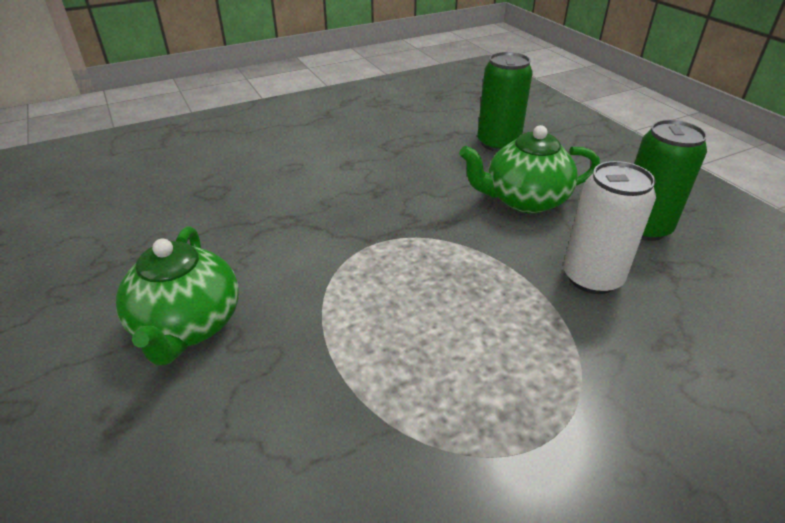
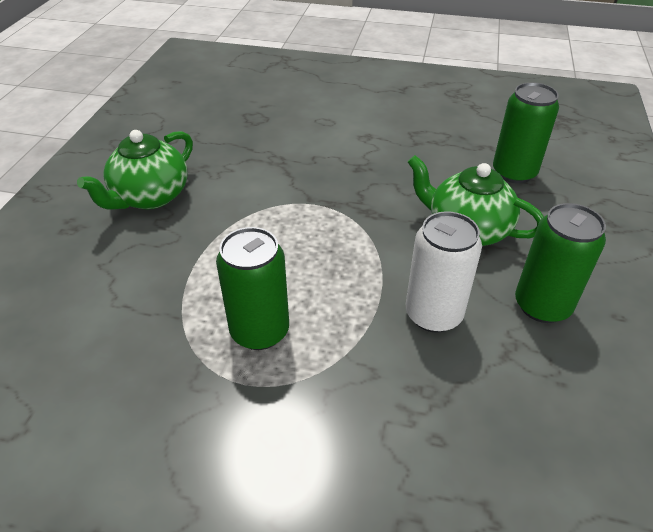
camera: 40 degrees right, 5 degrees up
(486, 385) = (259, 331): none -> green can

